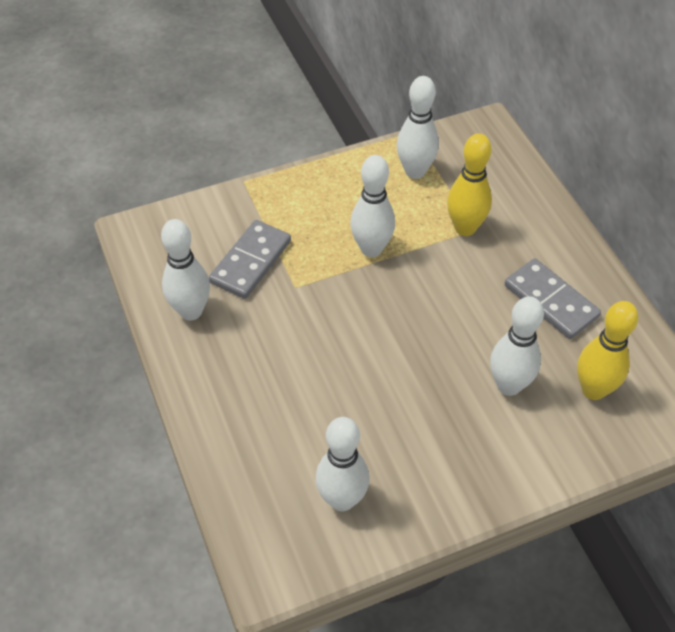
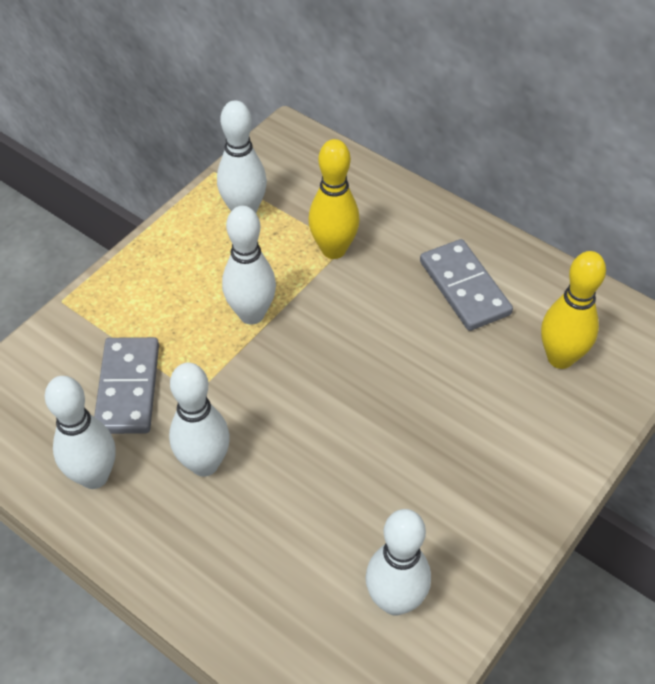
camera: 30 degrees left, 0 degrees up
(509, 385) = (480, 393): white bowling pin -> white bowling pin (204, 464)
(550, 301) = (464, 288): grey domino -> grey domino turned 45 degrees clockwise

